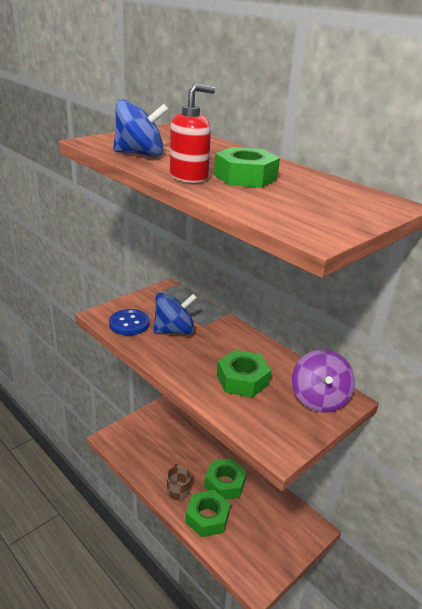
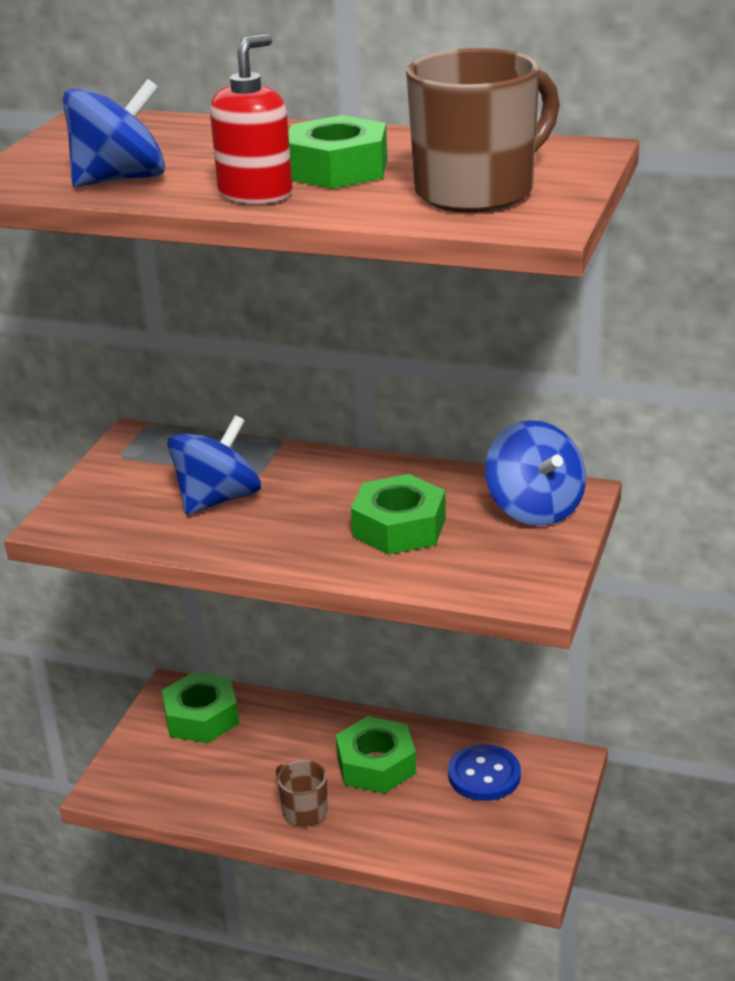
camera: 25 degrees left, 0 degrees up
(129, 324) = (126, 518): blue button -> blue button (484, 775)
(207, 517) = (385, 826): green nut -> green nut (201, 717)
(303, 208) = (478, 192): none -> brown mug
(319, 399) = (535, 508): purple spinning top -> blue spinning top

